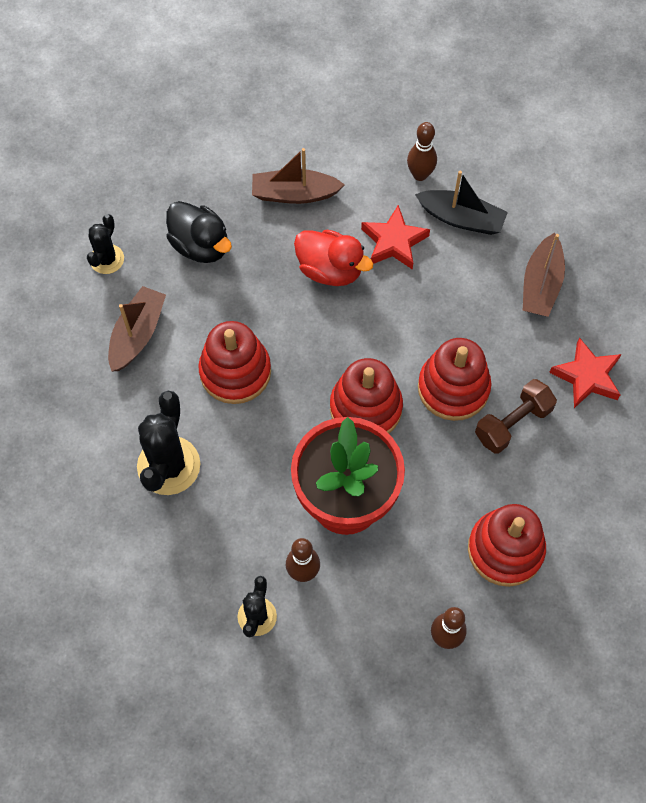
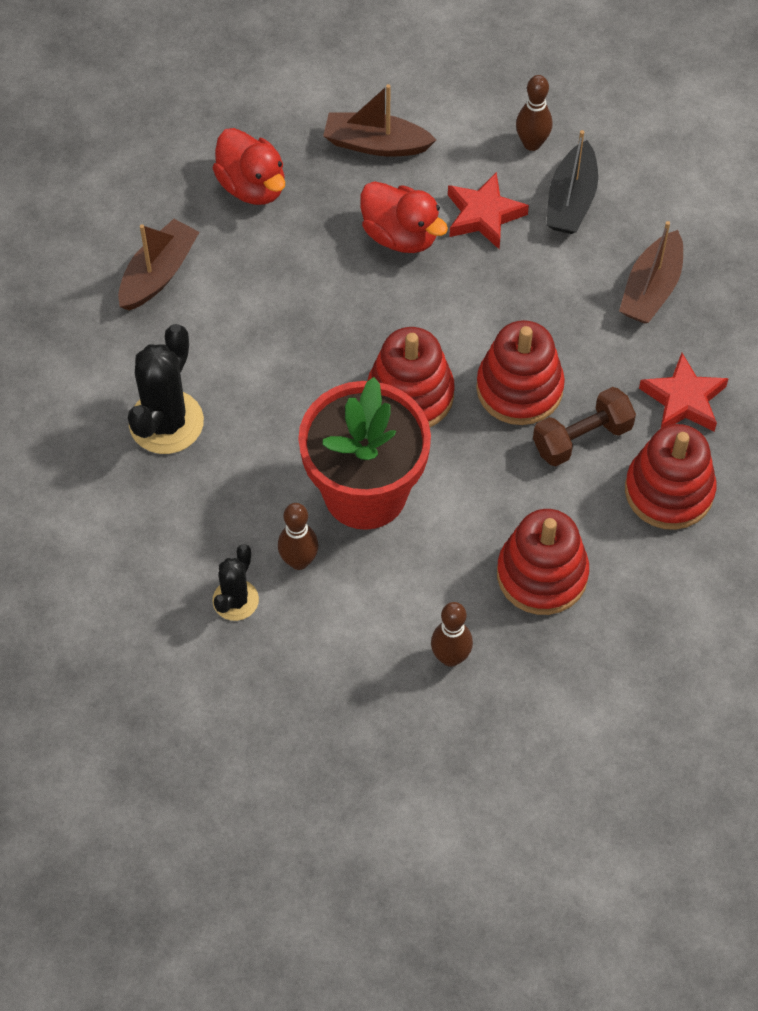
camera: 10 degrees right, 5 degrees down
(107, 259) = (139, 185): black cactus -> none
(201, 245) = (252, 186): black duck -> red duck
(235, 372) = (264, 332): red stacking toy -> red stacking toy (669, 491)
(461, 218) = (571, 200): black boat -> black boat turned 75 degrees clockwise

